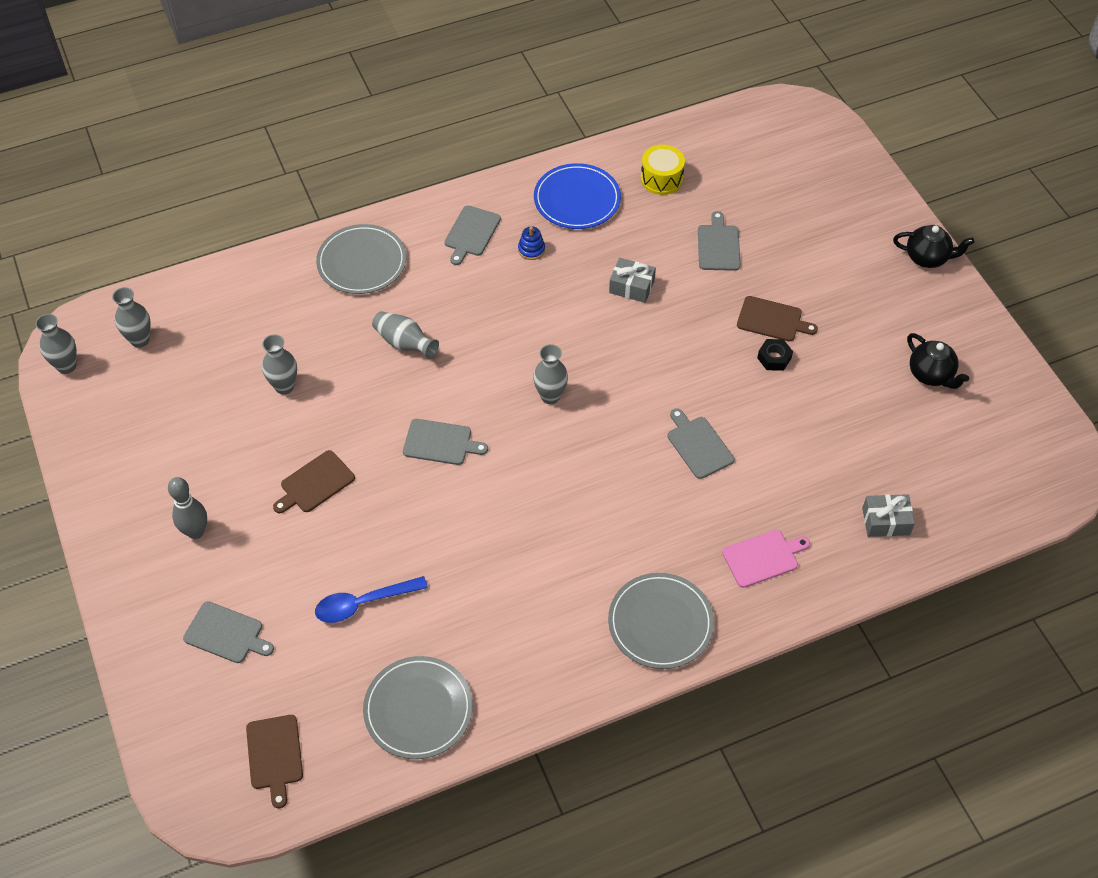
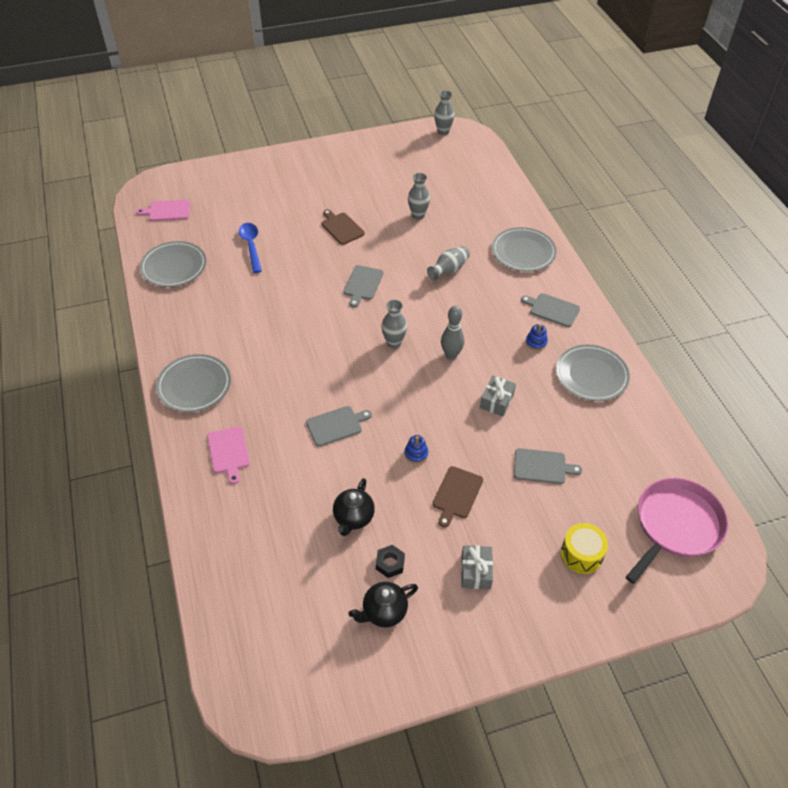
camera: 95 degrees right, 5 degrees down
(140, 340) = (460, 157): grey vase -> none
(196, 532) = (317, 181): grey bowling pin -> grey bowling pin (451, 355)
(226, 634) = (247, 193): grey cutting board -> none
(274, 755) = (167, 211): brown cutting board -> pink cutting board
(577, 199) = (591, 375): blue plate -> grey plate
(661, 179) = (620, 435): yellow drum -> yellow drum (581, 554)
(725, 360) = (416, 454): none -> blue stacking toy
(768, 143) = (675, 525): none -> pink pan
(774, 358) = (415, 489): black nut -> black nut (390, 563)
(885, 521) = (239, 542): grey gift -> grey gift (476, 571)
(927, 258) = (528, 642): black teapot -> black teapot (353, 518)

